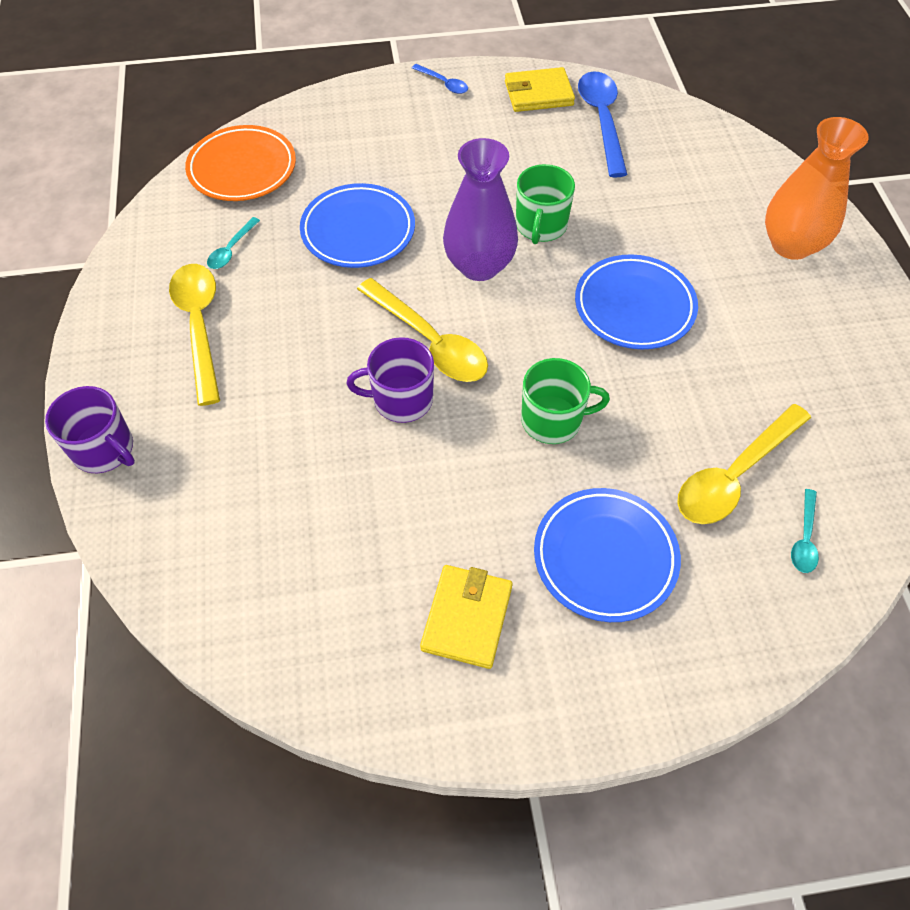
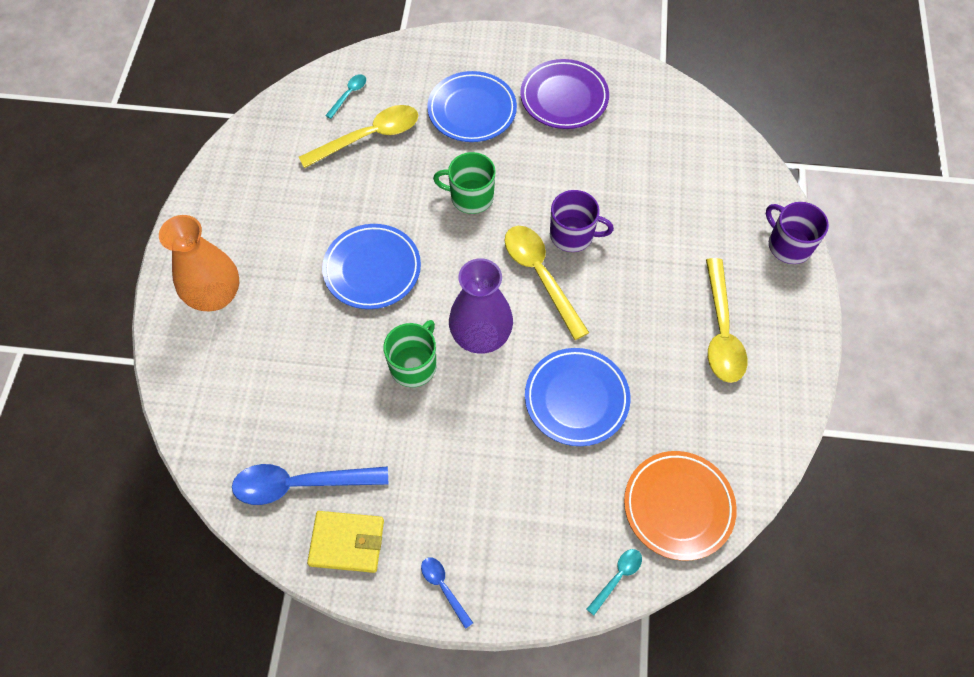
camera: 165 degrees left, 5 degrees up
(231, 250) = (693, 404): turquoise spoon -> turquoise spoon (617, 577)
(467, 618) = (564, 98): yellow wallet -> purple plate
(602, 120) = (300, 484): blue spoon -> blue spoon turned 75 degrees clockwise

